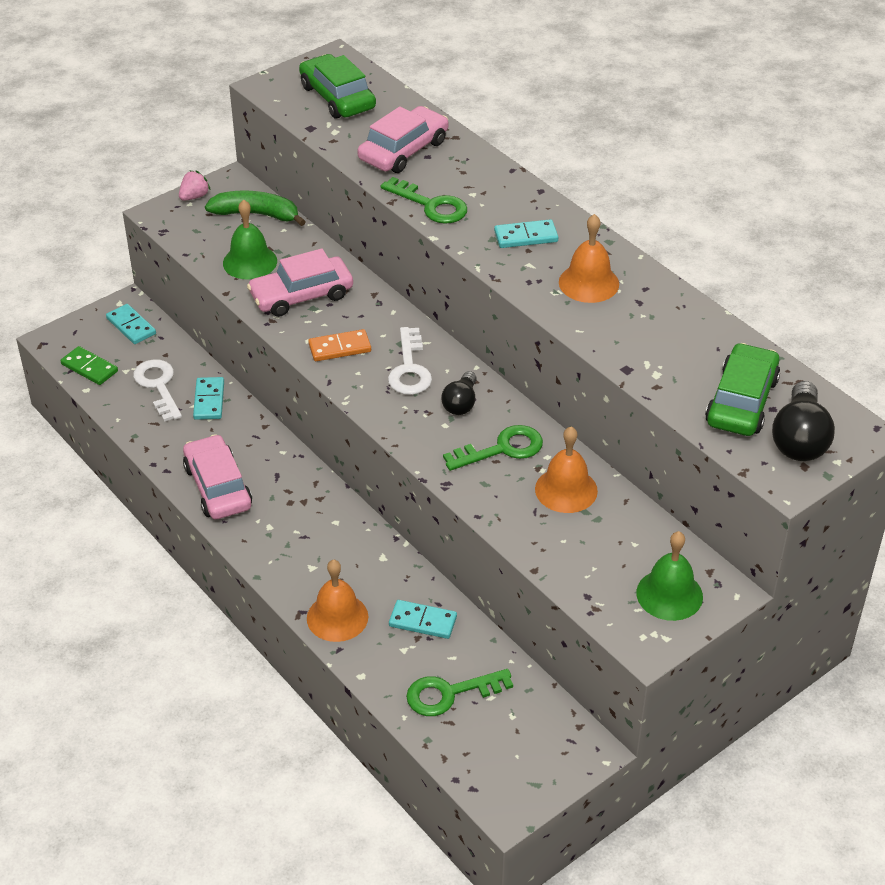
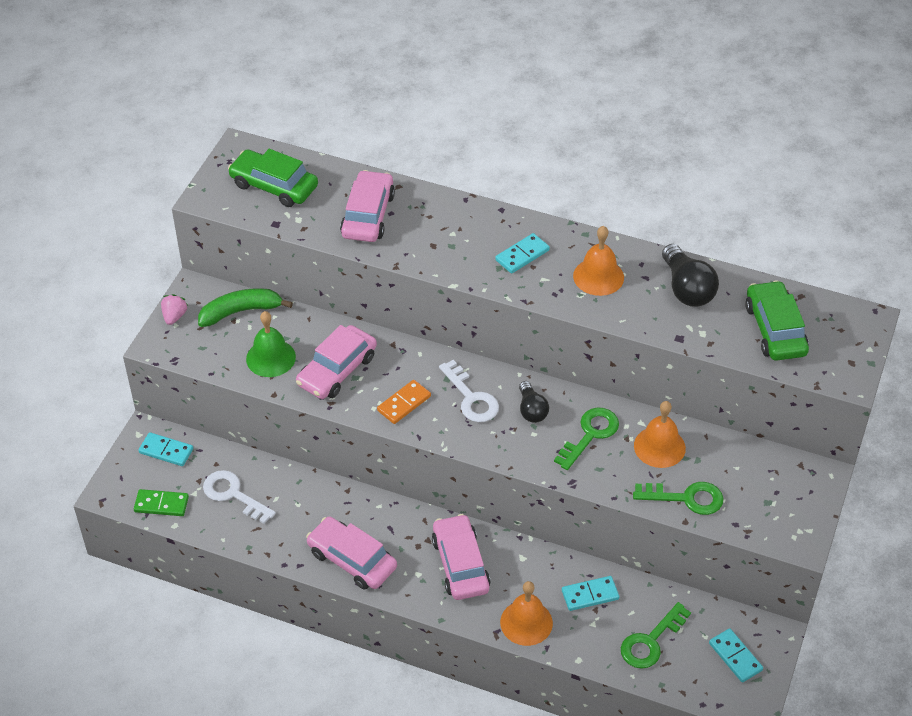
camera: 30 degrees left, 5 degrees up
(209, 400) = (285, 488): turquoise domino -> turquoise domino (735, 657)
(317, 536) = (460, 564): none -> pink car
(431, 205) = (429, 257): green key -> green key (686, 498)
(669, 594) = (788, 496): green bell -> none
(799, 439) = (833, 342): black light bulb -> black light bulb (687, 288)

